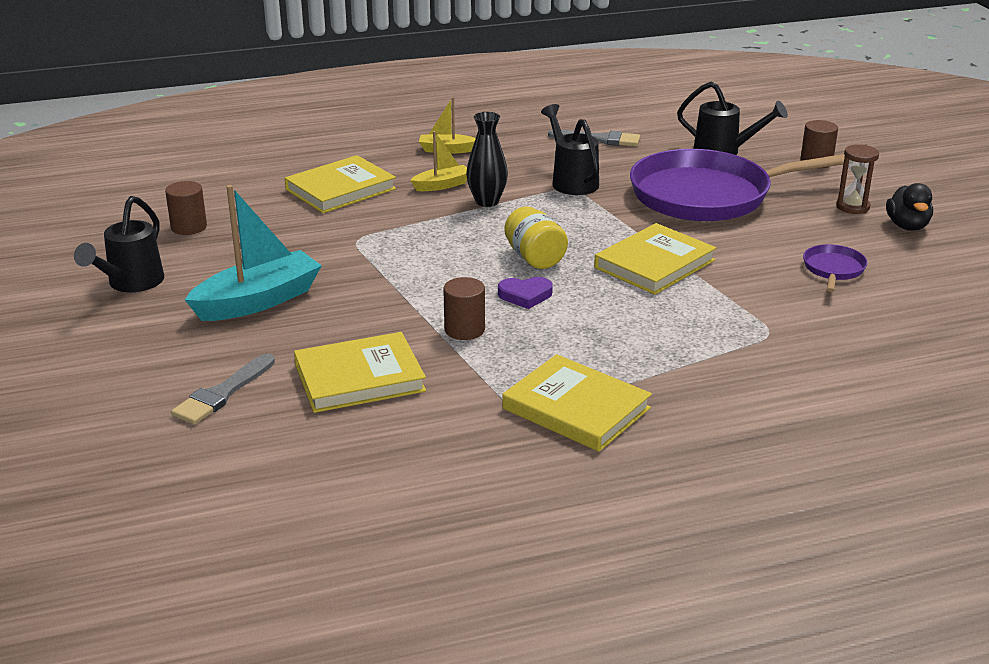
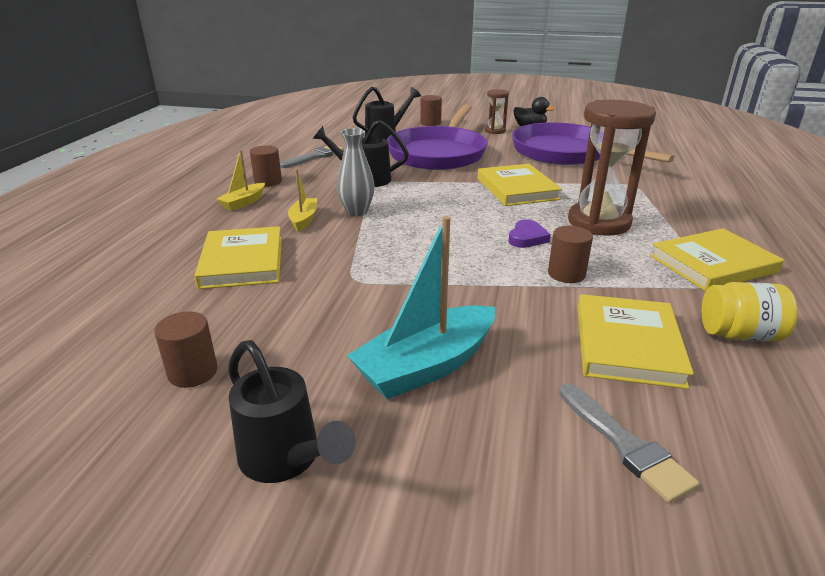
camera: 60 degrees left, 0 degrees up
(258, 301) = (426, 366): turquoise boat -> turquoise boat turned 120 degrees counterclockwise
(487, 201) = (357, 212): black vase -> grey vase
(506, 142) = (268, 181): none -> brown cylinder
(534, 258) = (470, 220): yellow jar -> yellow jar (739, 334)
(614, 328) = (599, 222): none -> brown hourglass
(833, 269) = (565, 153): purple pan -> purple pan, size x2.45

